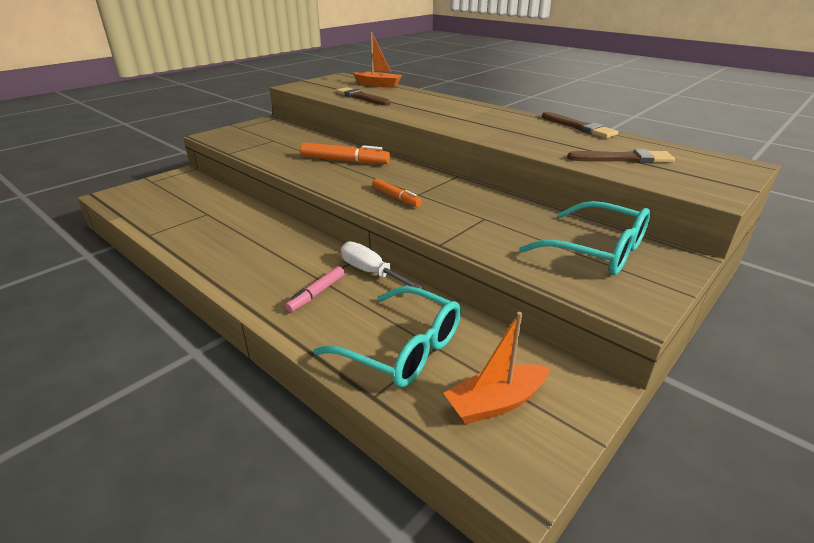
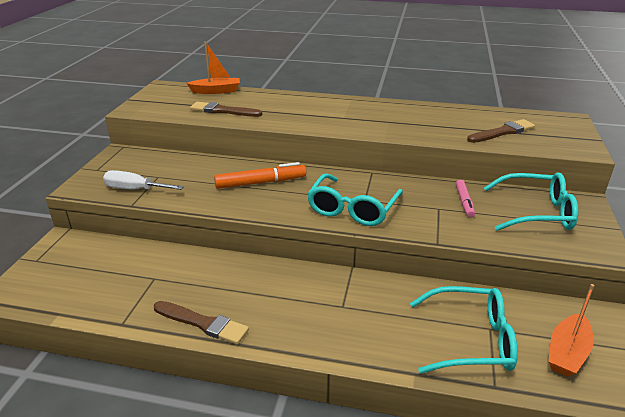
camera: 30 degrees left, 0 degrees up
(316, 294) = (357, 321): pink marker -> pink marker (464, 202)
(371, 272) = (375, 284): white screwdriver -> white screwdriver (135, 189)
(396, 197) = (352, 209): orange marker -> turquoise glasses
(579, 127) = (438, 107): brown brush -> brown brush (203, 323)

